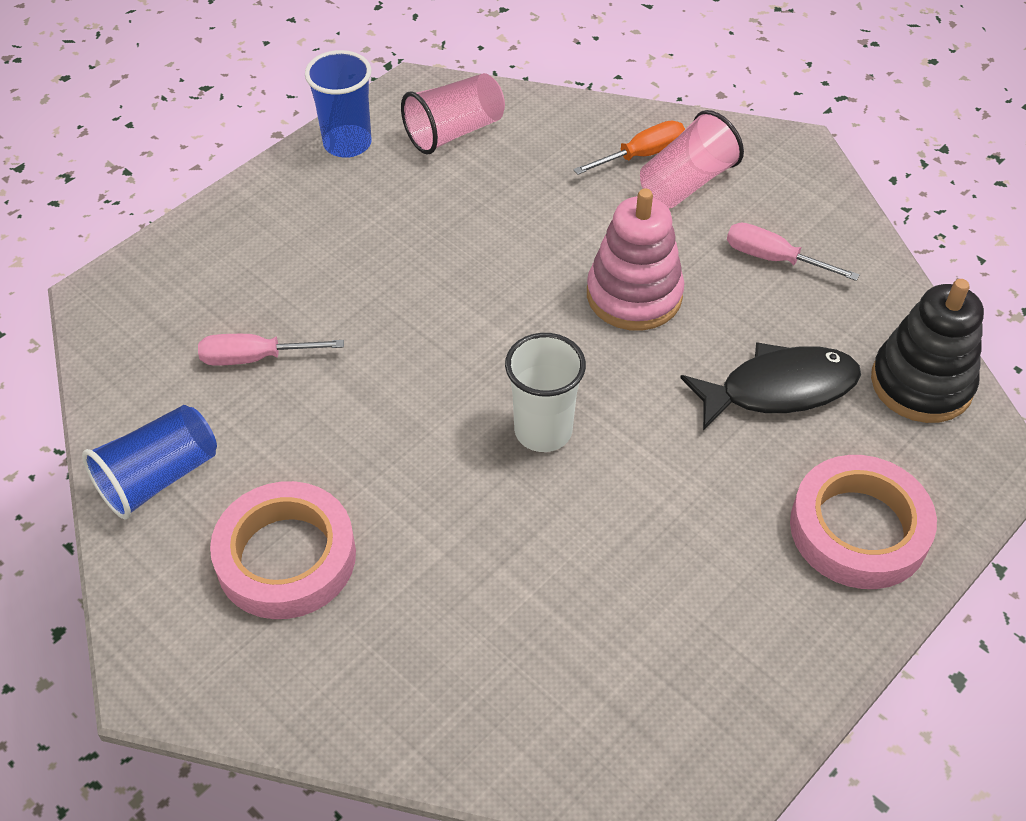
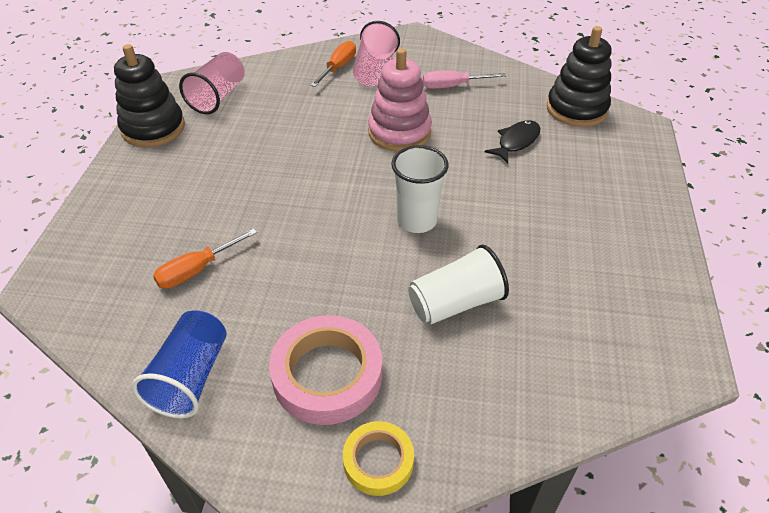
camera: 35 degrees left, 5 degrees down
(254, 358) = (196, 270): pink screwdriver -> orange screwdriver
(258, 678) = (378, 461): none -> yellow tape
(347, 143) = (153, 128): blue cup -> black stacking toy
(492, 561) = (456, 303): none -> white cup
(779, 389) = (516, 142): black fish -> black fish, size x0.64
(858, 529) = (618, 185): pink tape -> none

